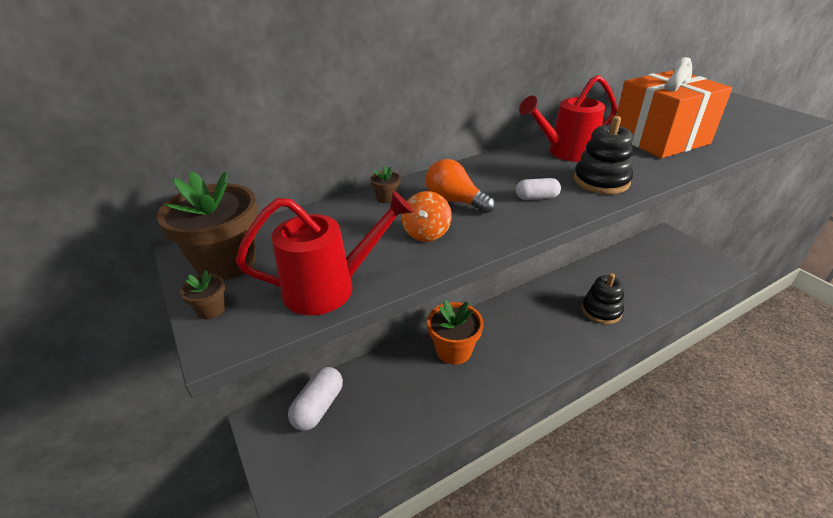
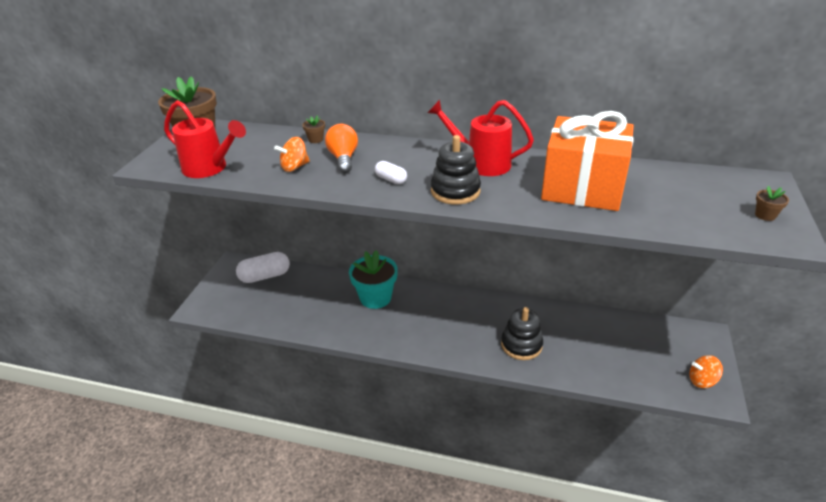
camera: 45 degrees right, 0 degrees up
(211, 310) = (160, 153): brown flower pot -> brown flower pot (765, 215)
(453, 350) = (375, 298): orange flower pot -> turquoise flower pot
(707, 263) = (702, 381): none -> orange spinning top

